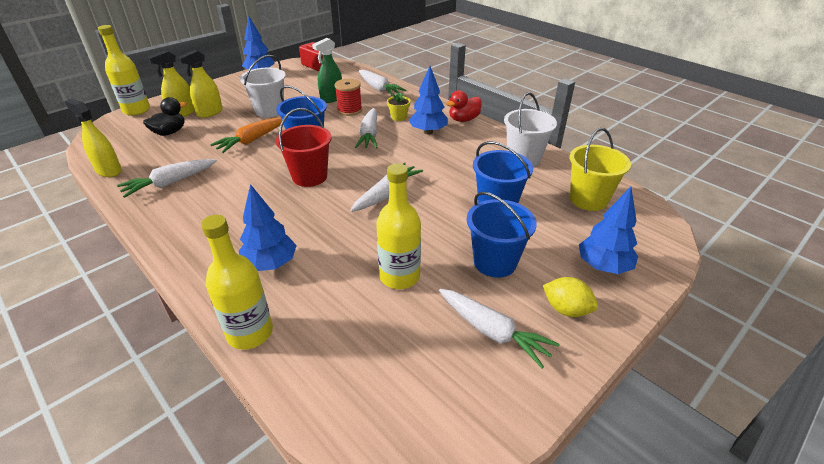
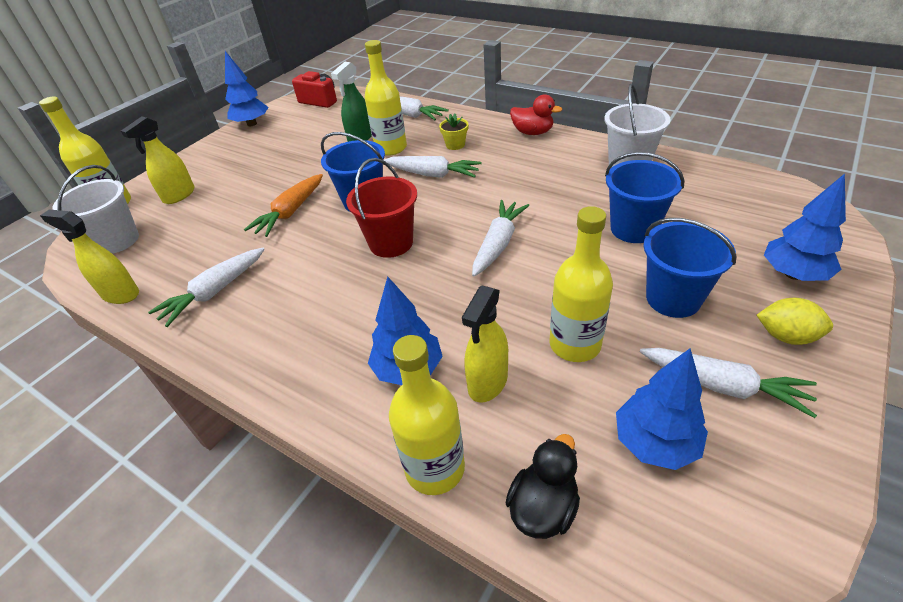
camera: 10 degrees left, 5 degrees up
(169, 132) = (176, 224): black duck -> black duck (543, 507)
(210, 113) = (215, 187): yellow spray bottle -> yellow spray bottle (487, 382)
(269, 110) = (291, 169): white bucket -> white bucket (117, 241)
(349, 110) = (391, 148): red spool -> yellow bottle
(369, 135) = (433, 174): white carrot -> white carrot turned 60 degrees counterclockwise
(428, 132) = (500, 156): blue tree -> blue tree (655, 442)
(463, 119) = (532, 132): red duck -> red duck turned 105 degrees counterclockwise
(588, 199) = (728, 198): yellow bucket -> none

